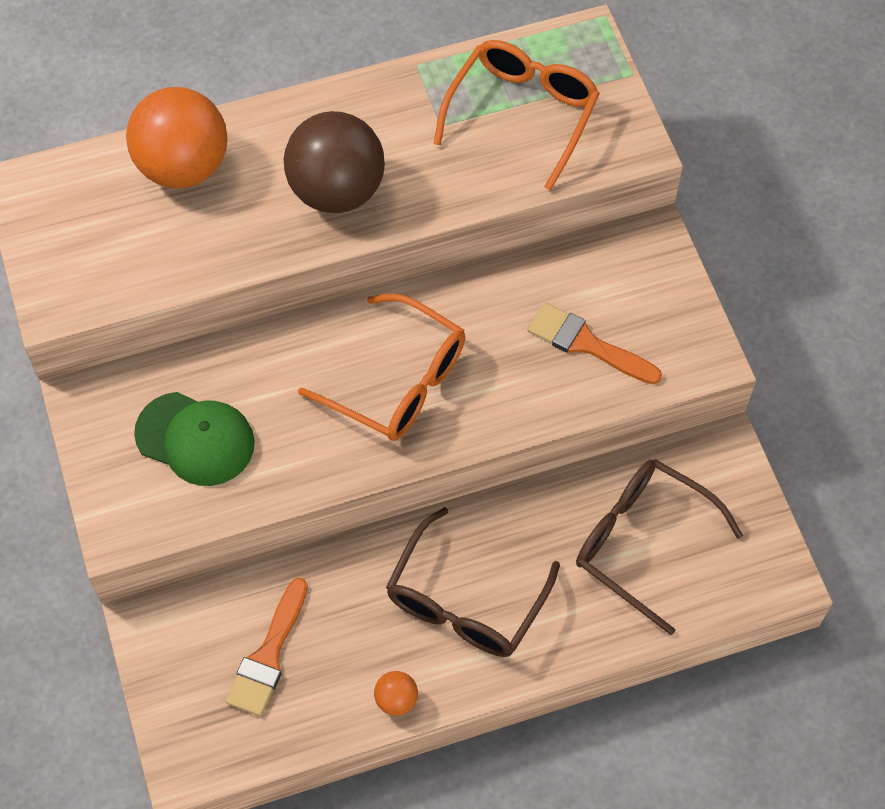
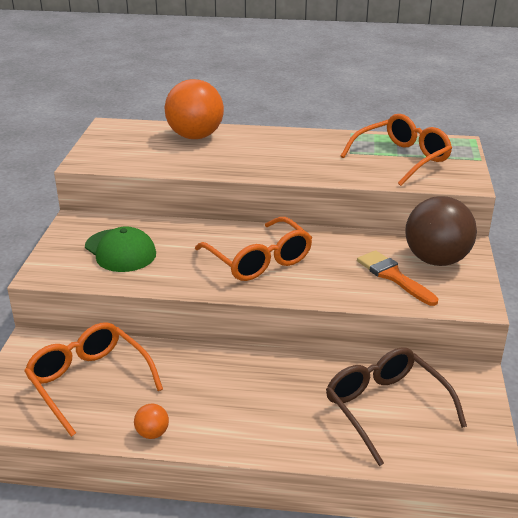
camera: 25 degrees right, 30 degrees down
(268, 655) = (89, 382): orange brush -> orange glasses
(337, 191) = (271, 160): brown ball -> brown ball (436, 260)
(465, 602) = (237, 398): brown glasses -> none

